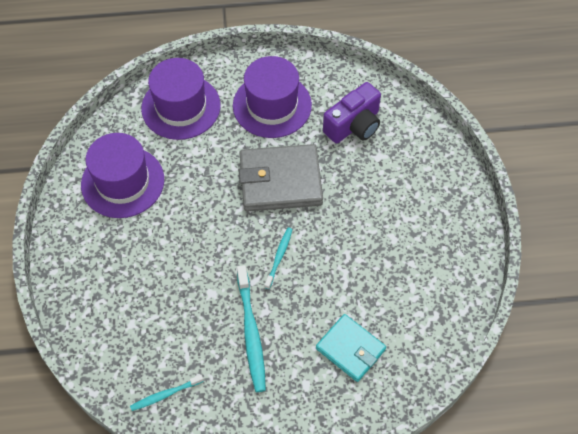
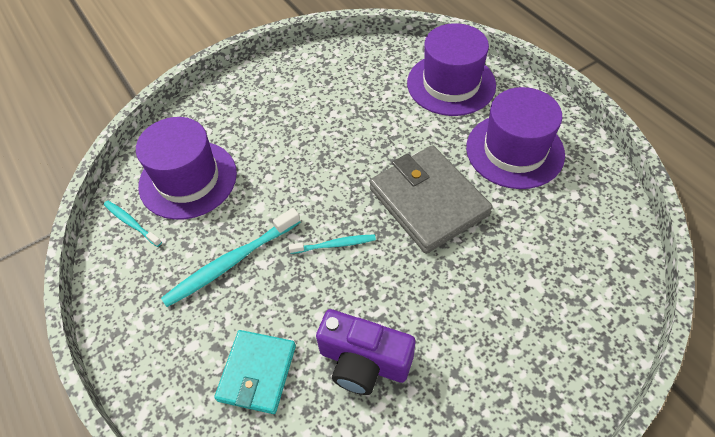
camera: 65 degrees right, 5 degrees down
(122, 182) = (339, 84): purple hat -> purple hat (188, 179)
(354, 125) = (554, 236): purple camera -> purple camera (363, 362)

